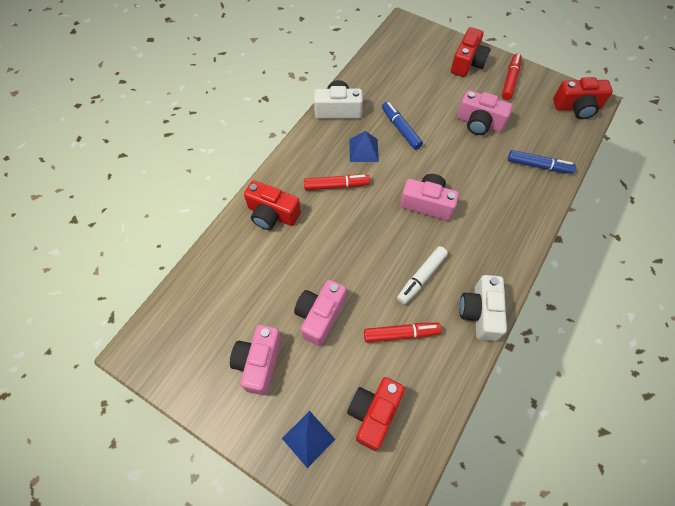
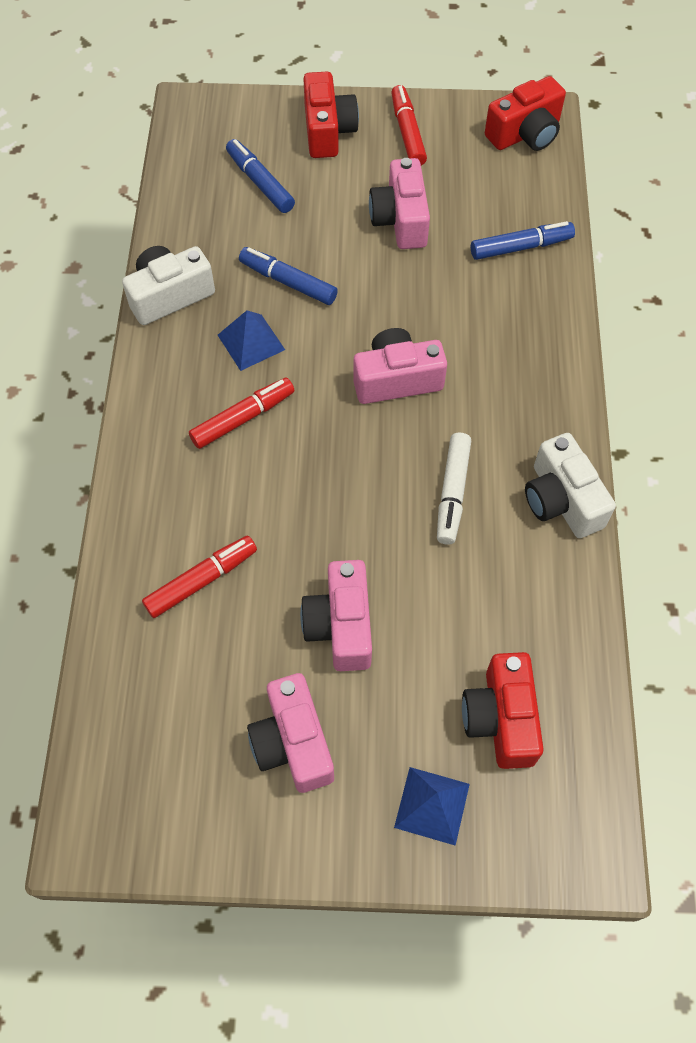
camera: 30 degrees left, 0 degrees up
(272, 214) = (169, 512): red camera -> none
(401, 334) = (472, 588): red marker -> red marker (202, 580)
(416, 74) = (260, 182): none -> blue marker
(479, 123) = (400, 220): pink camera -> pink camera turned 90 degrees clockwise

